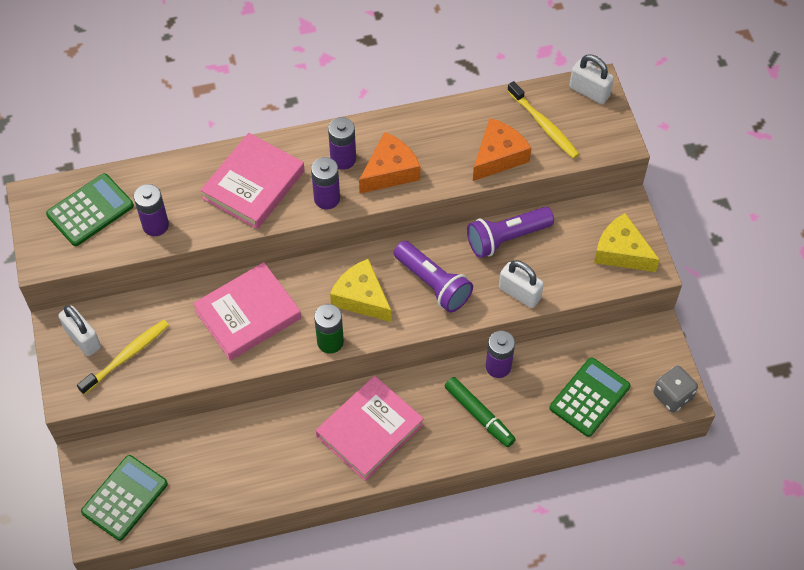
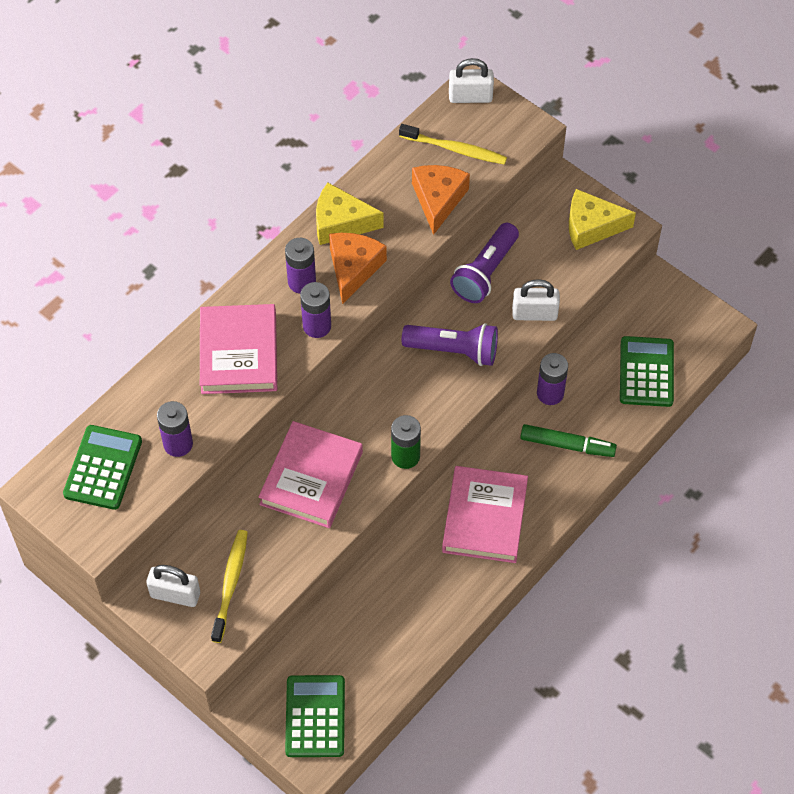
camera: 35 degrees left, 0 degrees up
(361, 298) = (401, 401): yellow cheese -> yellow cheese (341, 223)
(672, 396) = (712, 329): grey dice -> none

